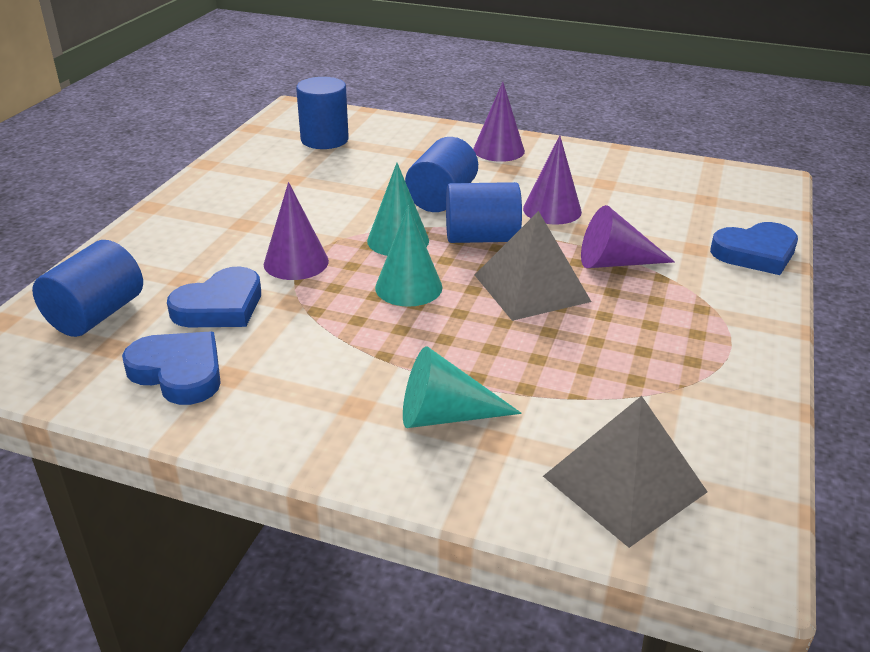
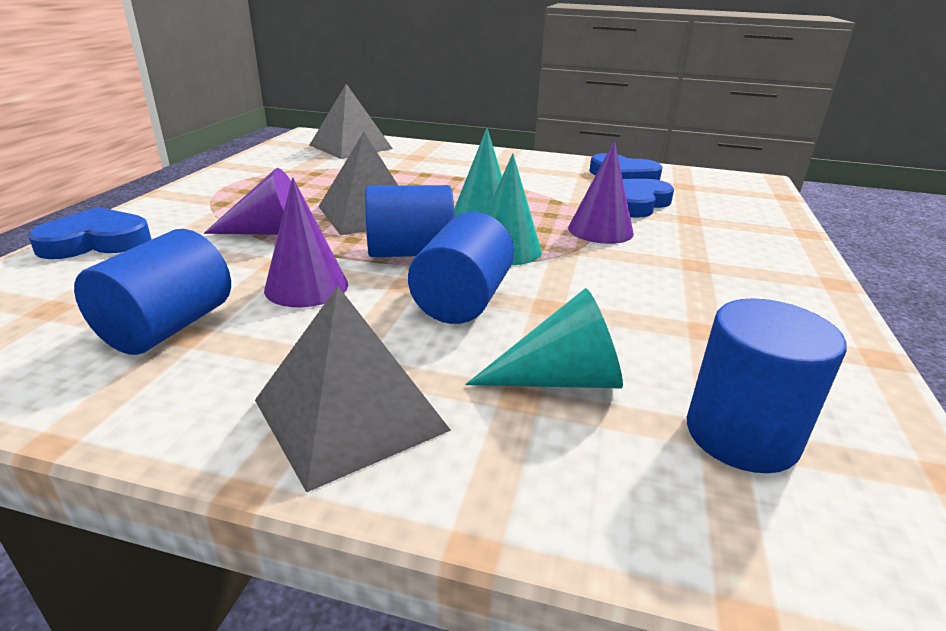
camera: 175 degrees right, 5 degrees down
(96, 315) = (722, 198): blue cylinder -> blue cylinder (168, 327)
(445, 415) = (445, 163): turquoise cone -> turquoise cone (560, 379)
(498, 150) = (350, 414): purple cone -> grey pyramid

